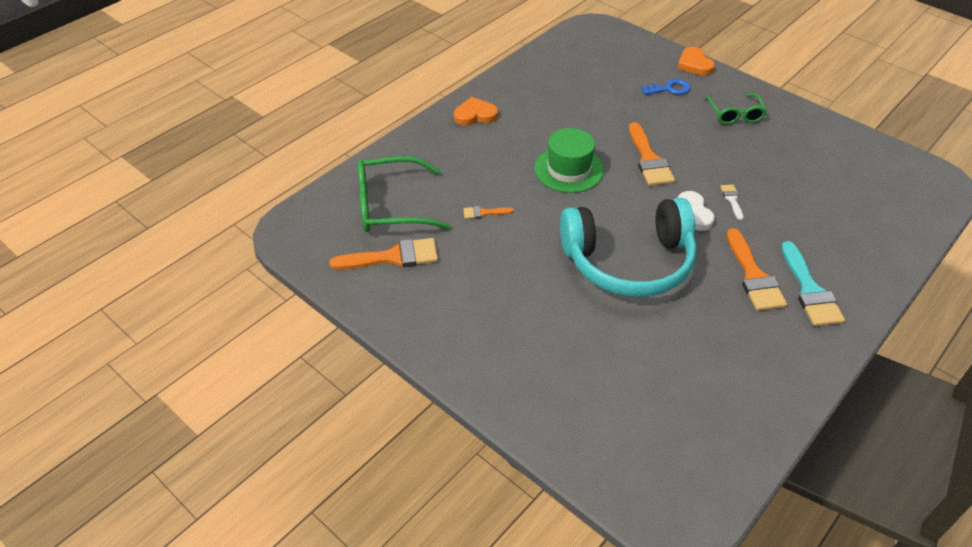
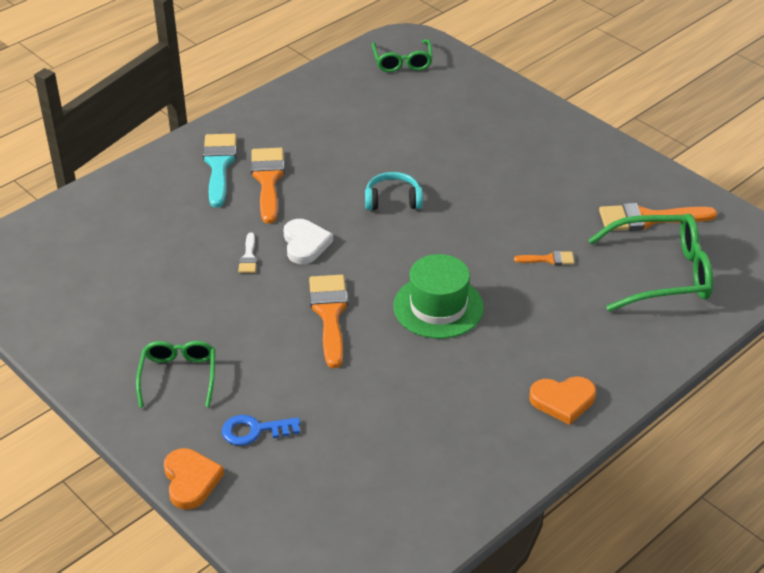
camera: 175 degrees left, 5 degrees down
(629, 262) = (393, 200): turquoise headphones -> turquoise headphones, size x0.41
(672, 469) = (402, 62): none -> green glasses

